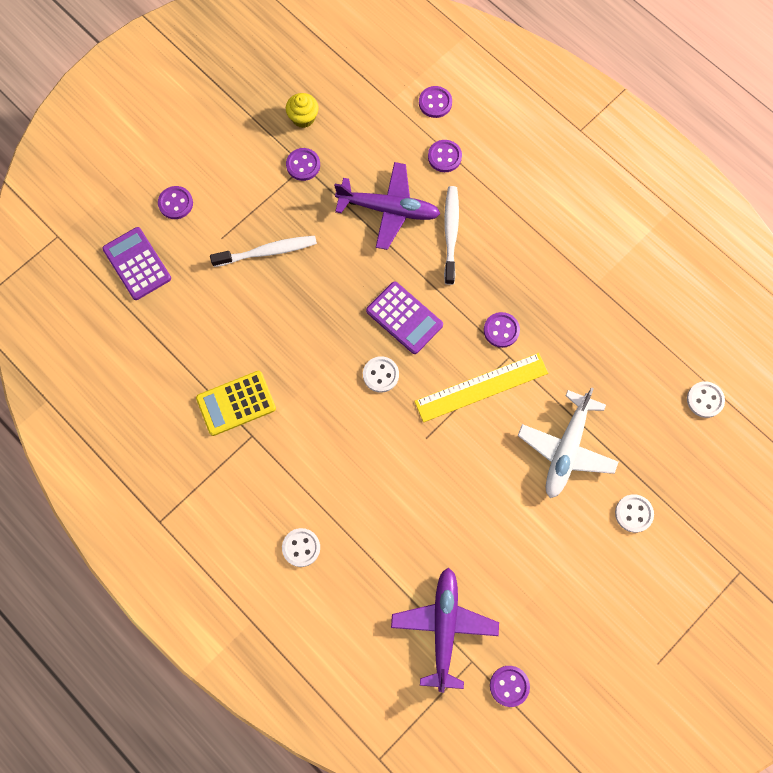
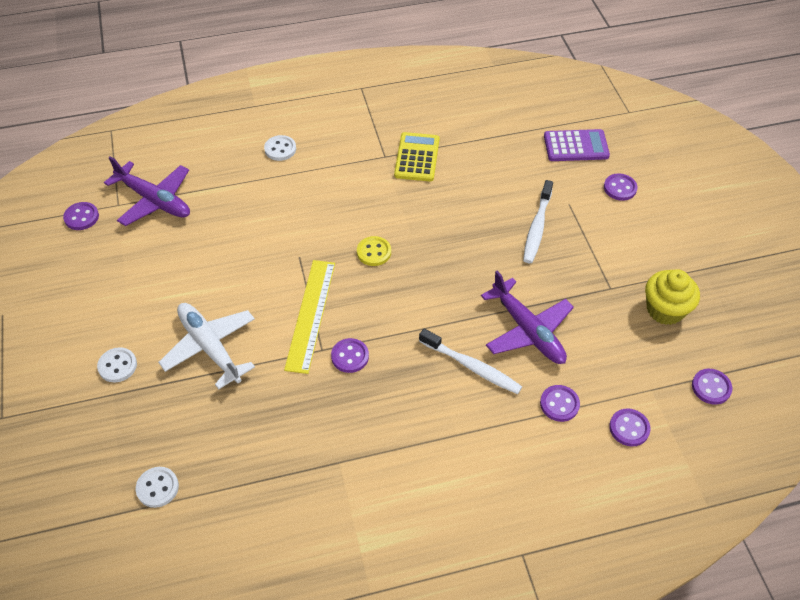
camera: 120 degrees right, 20 degrees down
(303, 118) = (665, 310): yellow cupcake -> yellow cupcake, size x1.50
(303, 165) = (611, 287): purple button -> purple button (711, 387)
(381, 375) = (374, 252): white button -> yellow button
(388, 209) = (527, 330): purple plane -> purple plane turned 75 degrees counterclockwise
(404, 318) = (412, 291): purple calculator -> none

